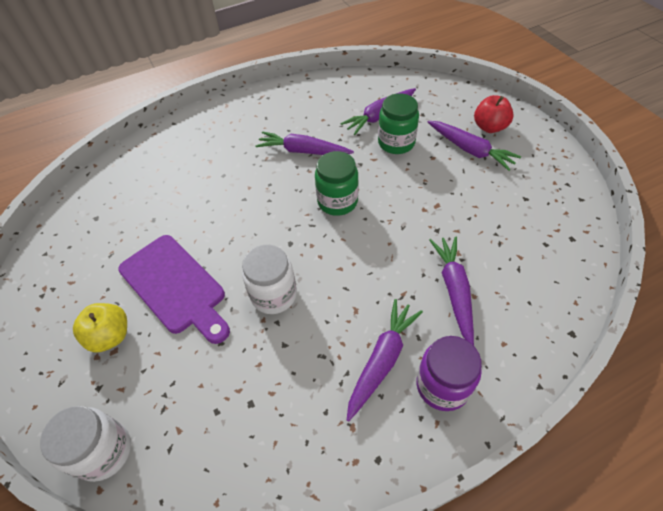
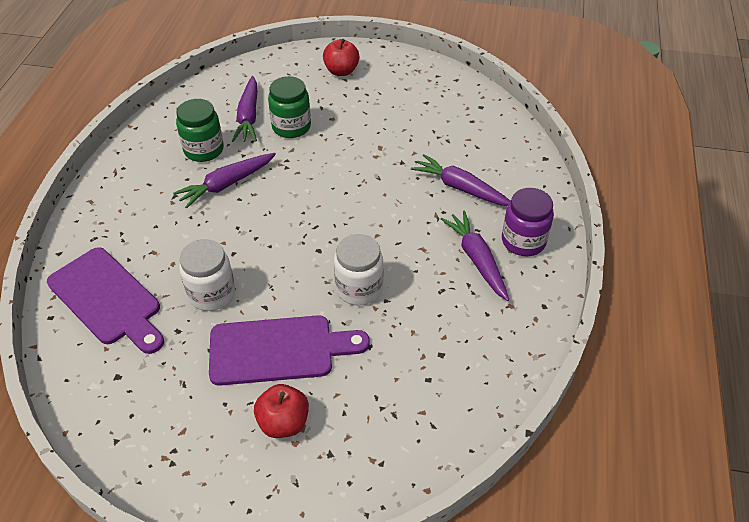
camera: 55 degrees left, 5 degrees down
(104, 451) = (396, 473): white jar -> white jar (212, 293)
(110, 336) = (283, 422): yellow apple -> red apple
(154, 169) = (108, 299): none -> purple cutting board
(337, 201) = (310, 197): green jar -> green jar (204, 150)
(470, 150) = (350, 95): purple carrot -> none

